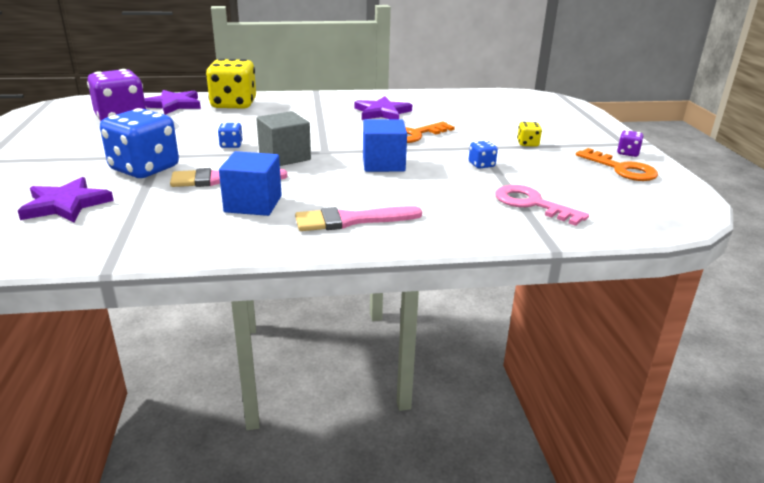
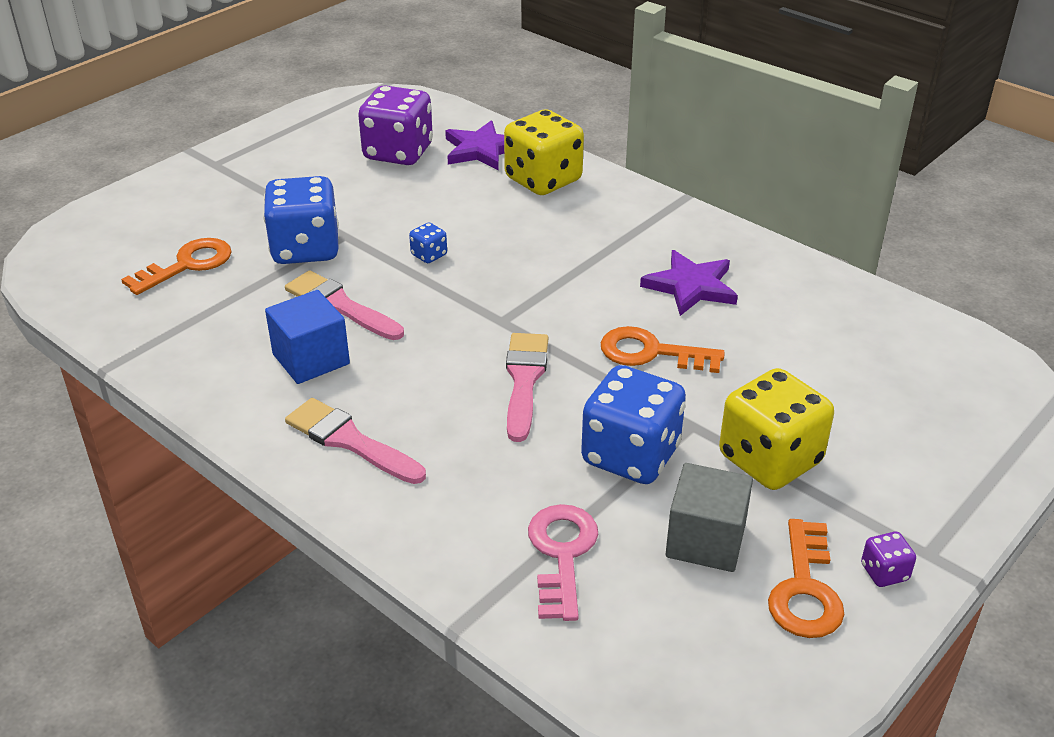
camera: 50 degrees right, 10 degrees up
(66, 204) = (187, 265): purple star -> orange key
(284, 157) = (447, 305): grey cube -> grey cube (705, 540)
(383, 164) = (524, 380): blue cube -> pink brush
(481, 165) = (630, 455): blue dice -> blue dice, size x2.31
(527, 144) = (769, 459): yellow dice -> yellow dice, size x2.31

